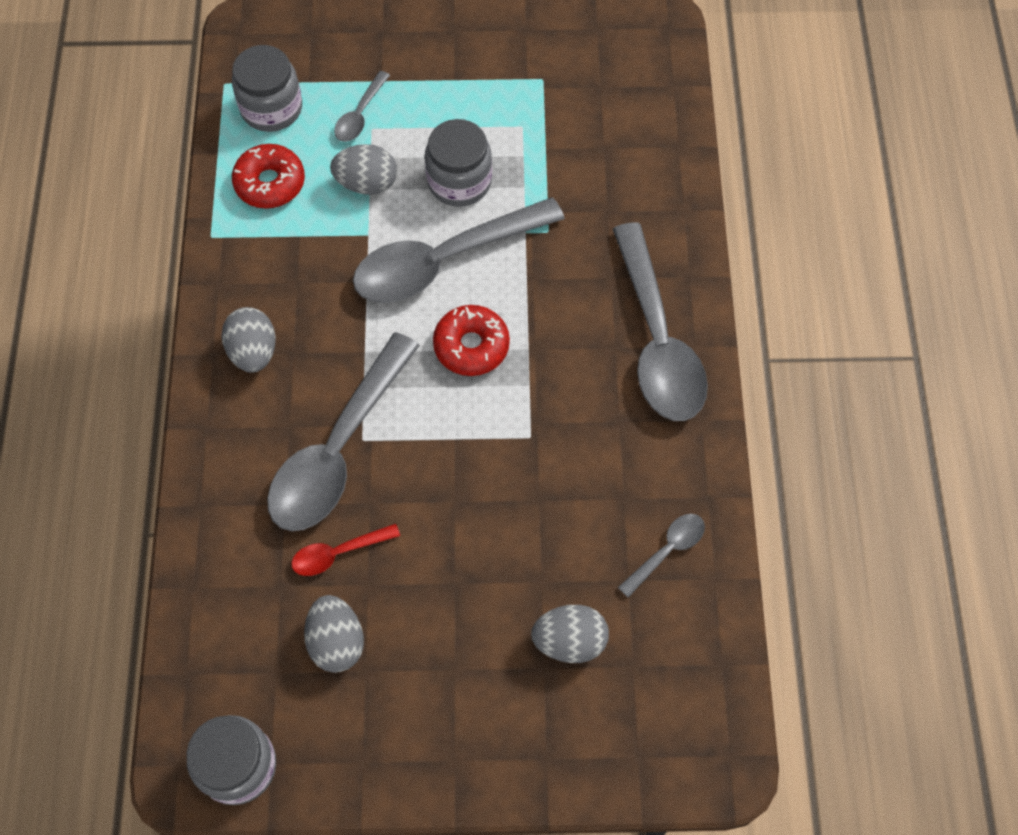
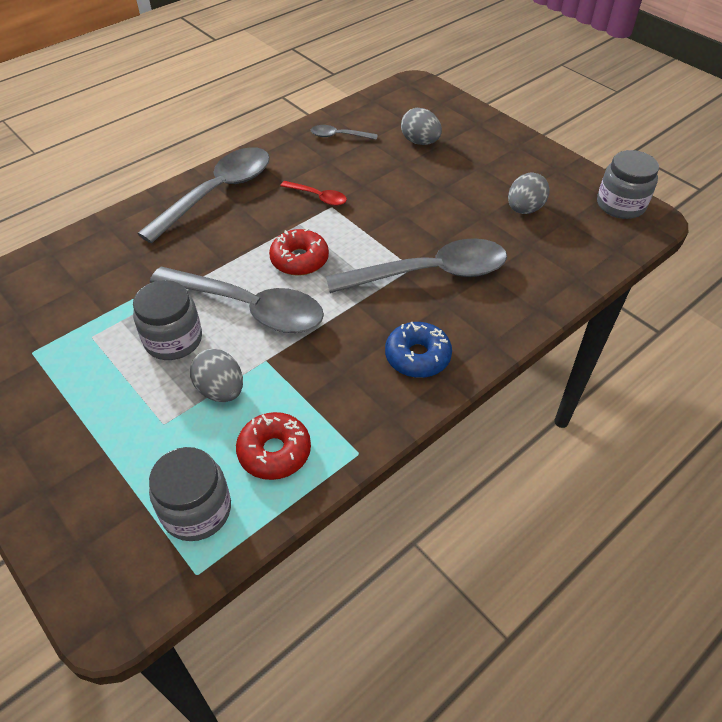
camera: 130 degrees left, 15 degrees down
(253, 351) = (417, 356): grey egg -> blue donut
(338, 553) = (484, 236): red spoon -> red spoon (318, 197)
(360, 115) = (155, 441): grey spoon -> none

